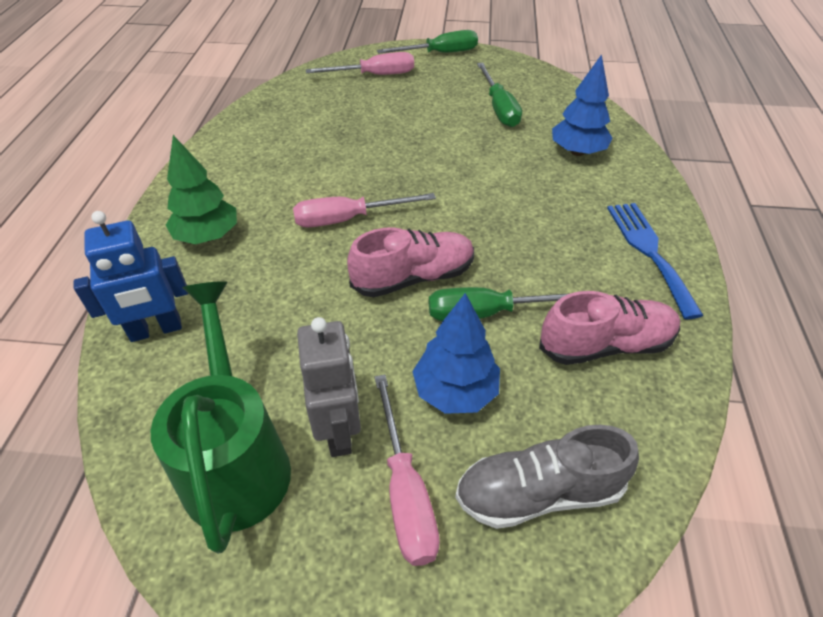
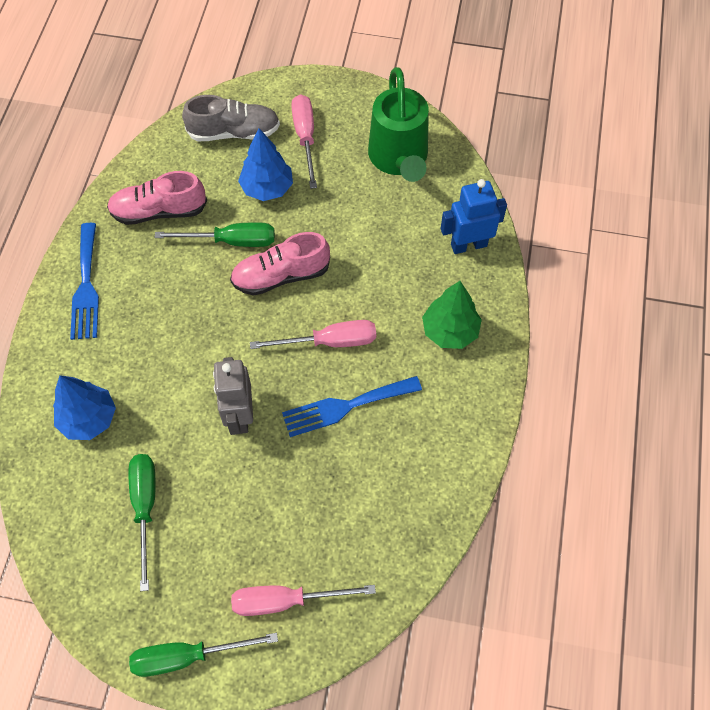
camera: 175 degrees left, 15 degrees up
(330, 173) = (345, 406): none -> blue fork
(339, 430) = (340, 171): grey robot -> grey robot (239, 416)

